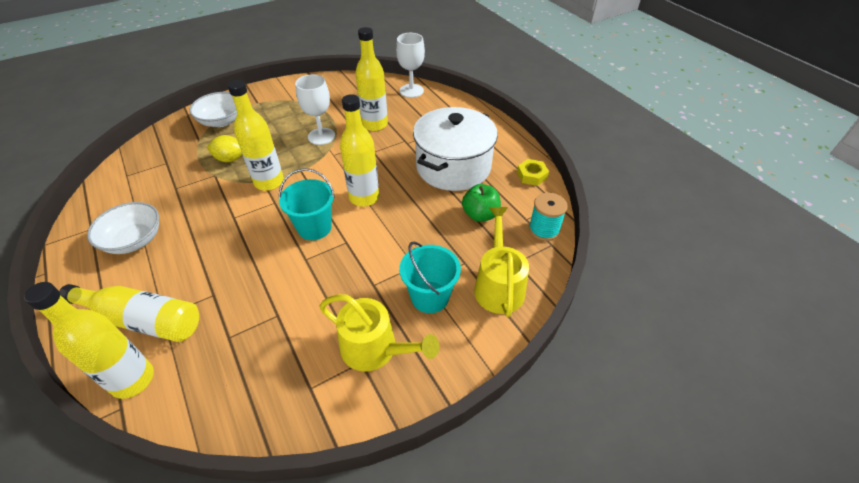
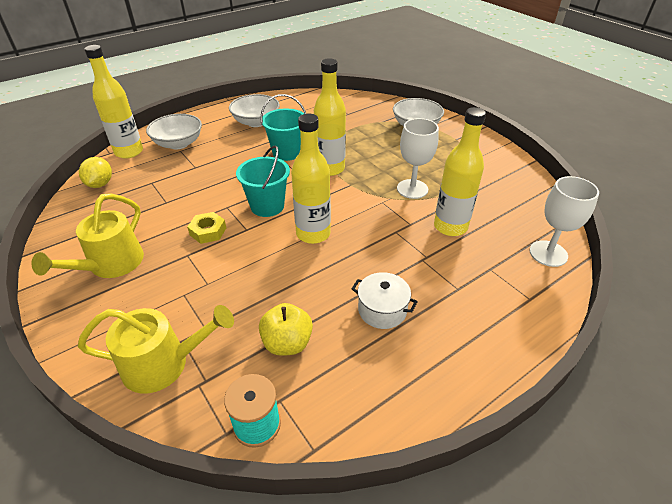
camera: 85 degrees right, 5 degrees down
(143, 320) = (178, 143): yellow bottle -> white bowl
(230, 159) = (359, 142): yellow lemon -> yellow lemon (100, 184)
(430, 297) = (161, 299): turquoise bucket -> turquoise bucket (287, 152)
(453, 167) = (382, 310): white pot -> white pot, size x0.46
(480, 215) = (287, 343): green apple -> yellow apple
(531, 175) = (380, 413): yellow nut -> yellow nut (208, 231)

